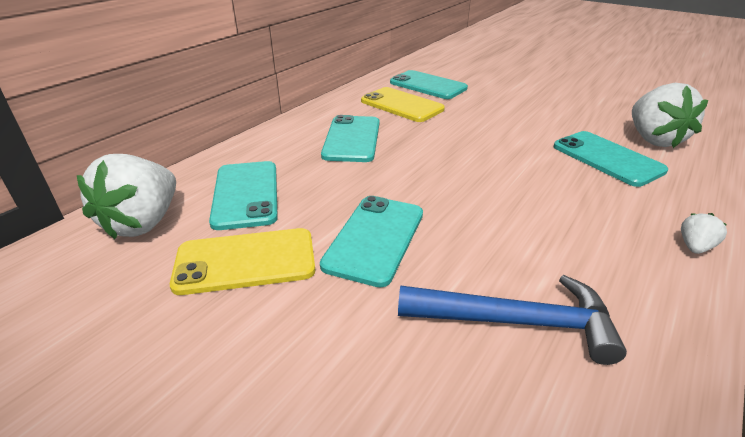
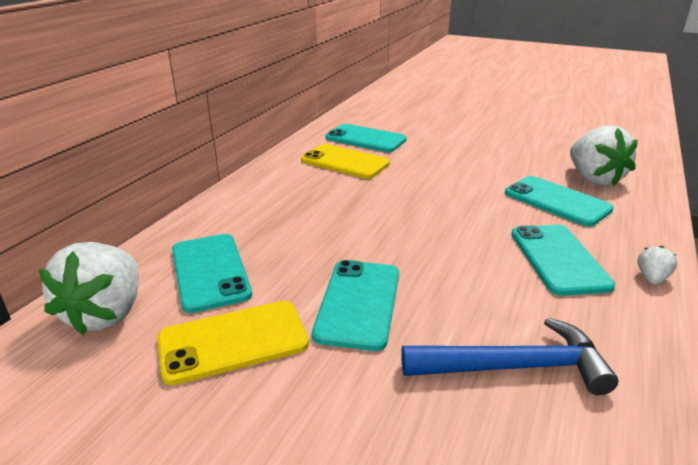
camera: 10 degrees left, 5 degrees down
(352, 139) = (304, 202): turquoise phone -> turquoise phone (558, 259)

